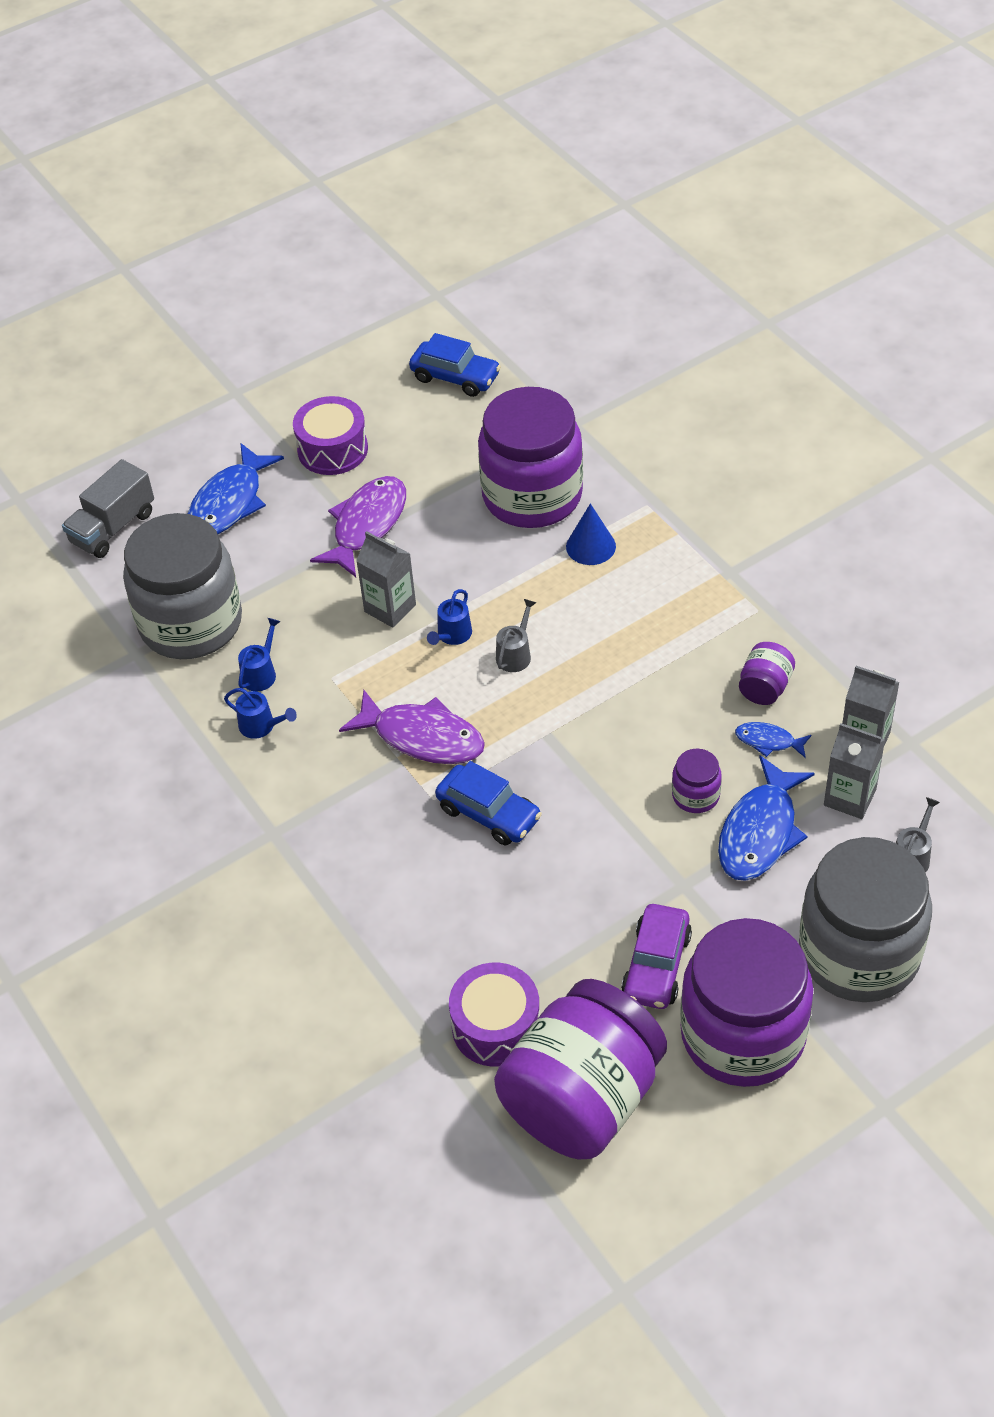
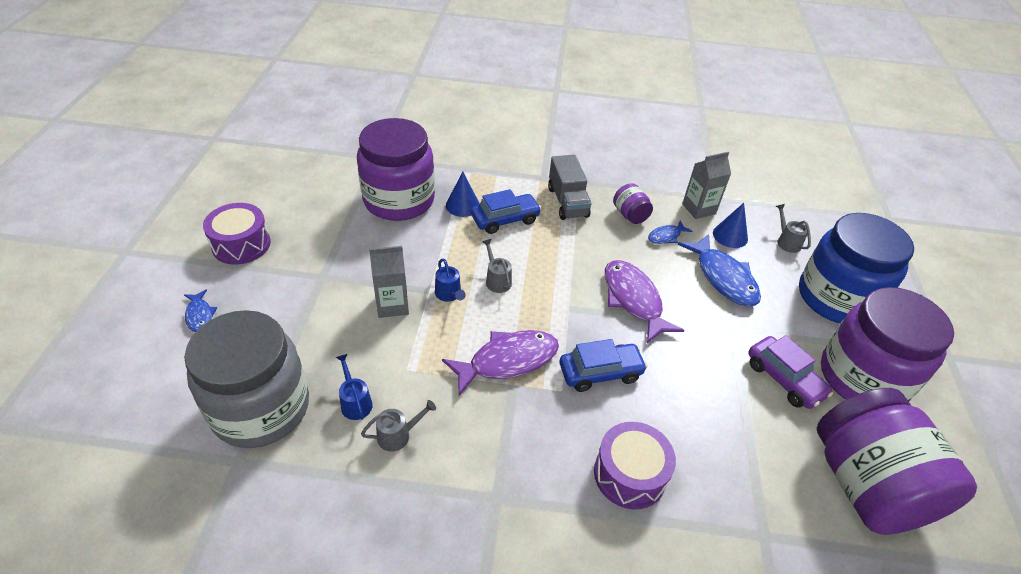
camera: 55 degrees left, 5 degrees down
(113, 528) = (115, 389): grey truck -> grey truck (567, 202)
(230, 503) = (200, 315): blue fish -> blue fish, size x0.51
(261, 726) = (398, 435): blue watering can -> grey watering can
(366, 525) = (318, 271): purple fish -> purple fish (633, 300)
(455, 377) = (277, 170): blue car -> blue car (505, 220)
(496, 1026) = (775, 489): purple drum -> purple drum (629, 474)
(695, 795) = (675, 283): purple jar -> none
(850, 797) = (730, 236): grey carton -> blue cone
(859, 953) = (836, 298): grey jar -> blue jar

